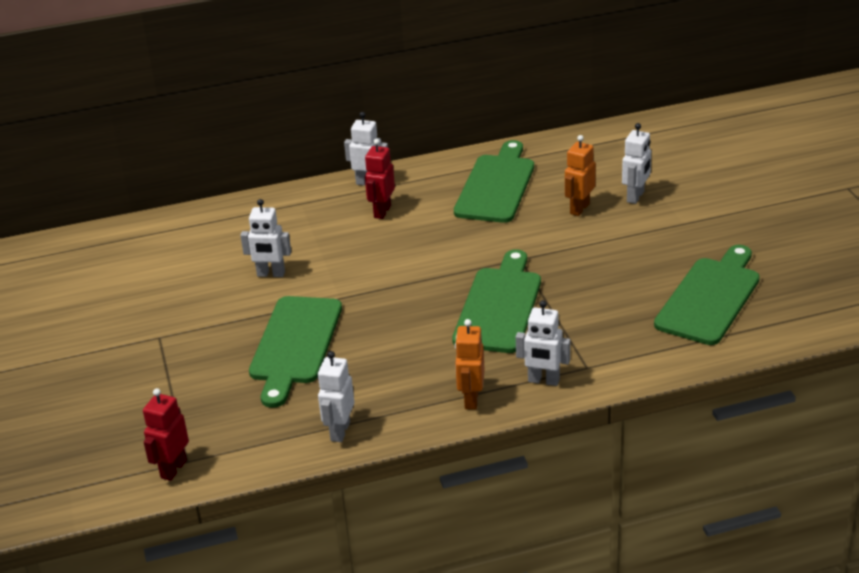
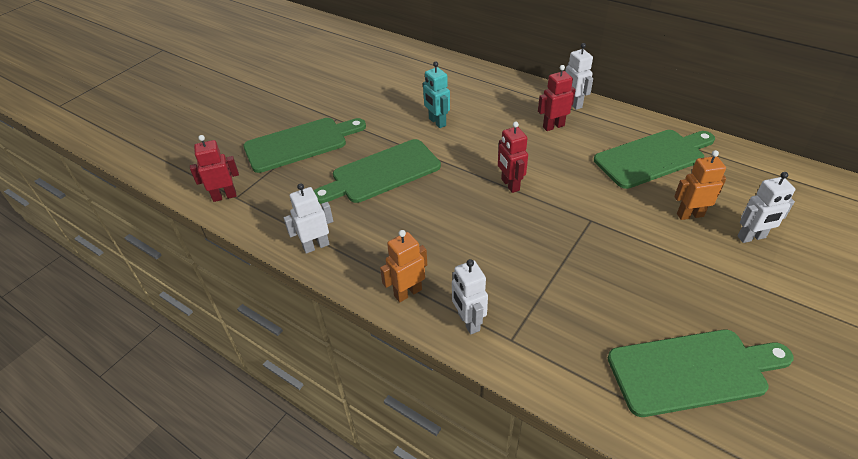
camera: 50 degrees right, 10 degrees up
(271, 274) = (437, 122): white robot -> turquoise robot
(421, 277) = (510, 185): none -> red robot
(499, 306) = (525, 242): green cutting board -> green cutting board (300, 144)

